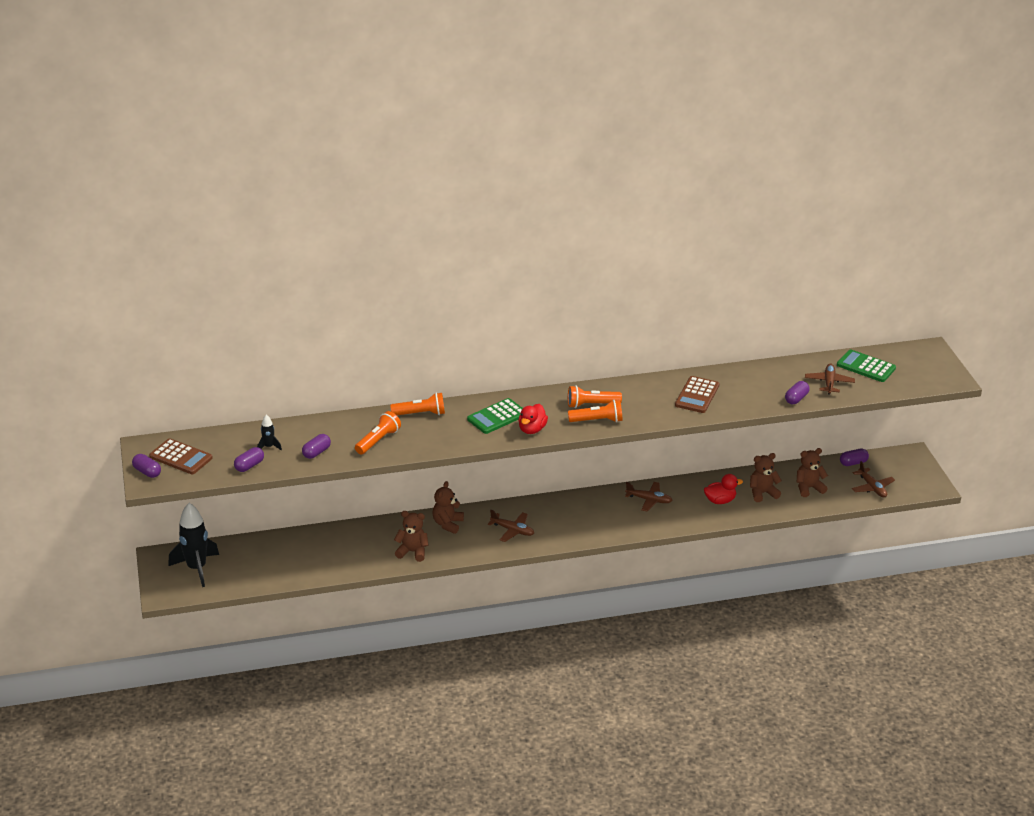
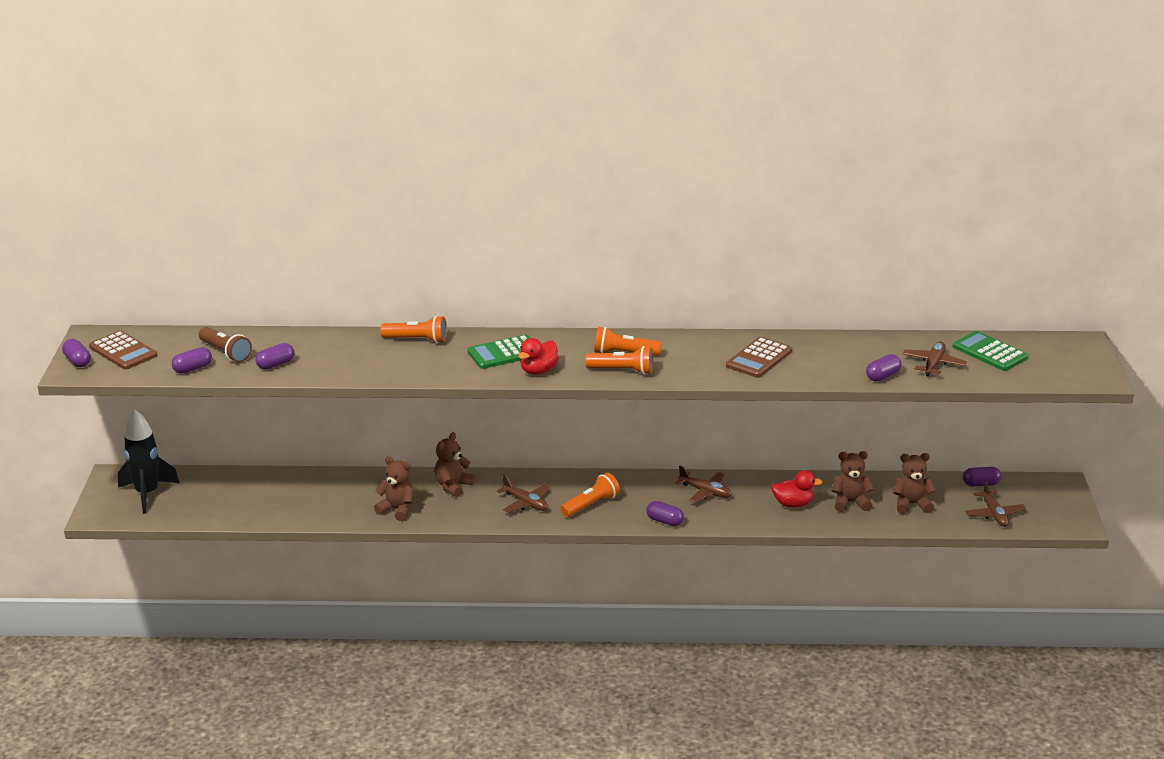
camera: 15 degrees right, 5 degrees down
(269, 447) = (226, 352): black rocket -> brown flashlight
(378, 440) = (352, 361): orange flashlight -> orange flashlight (591, 505)
(628, 530) = (664, 521): none -> purple capsule

